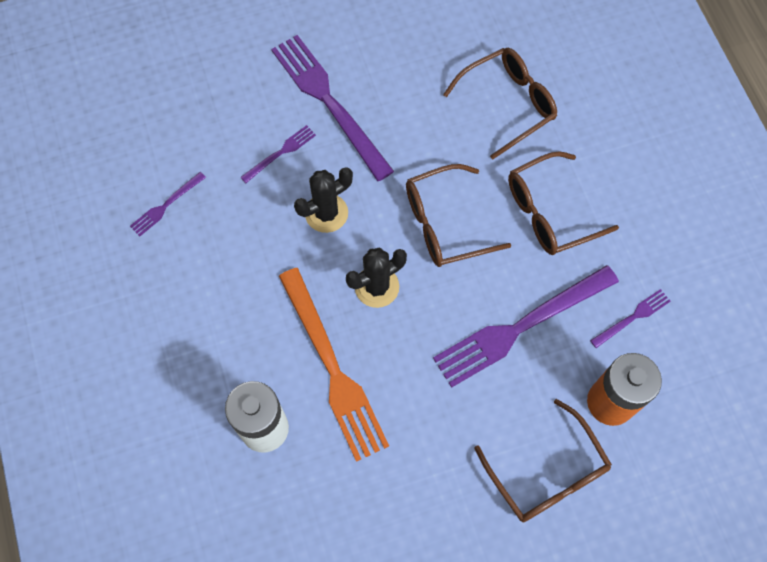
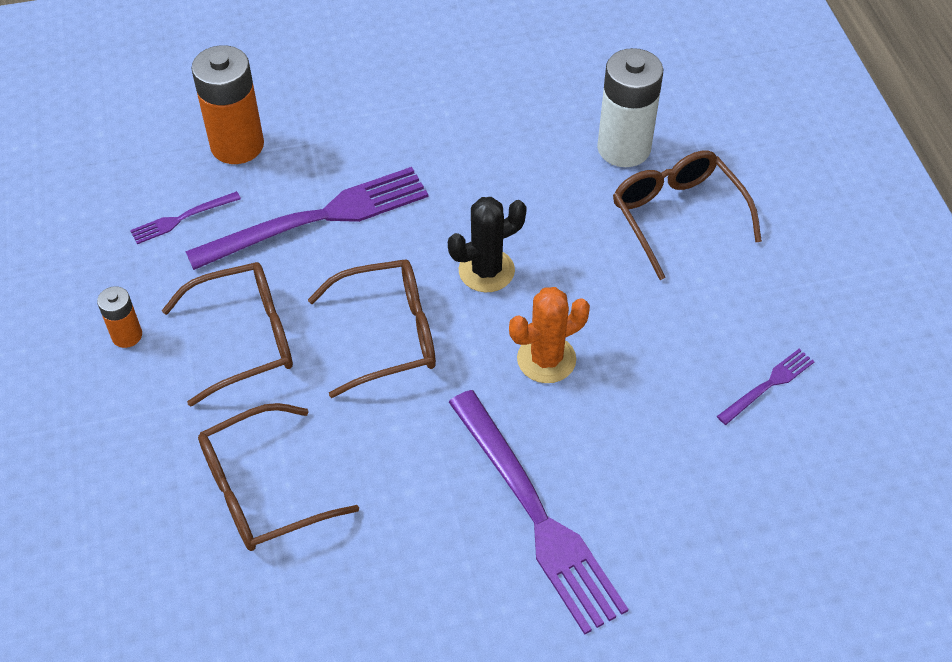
camera: 175 degrees left, 15 degrees down
(280, 153) = (610, 443): purple fork -> none
(326, 213) = (546, 359): black cactus -> orange cactus
(332, 368) = (546, 195): orange fork -> none
(546, 472) = (324, 95): brown glasses -> brown glasses (677, 216)
(637, 208) = (127, 335): none -> orange battery

